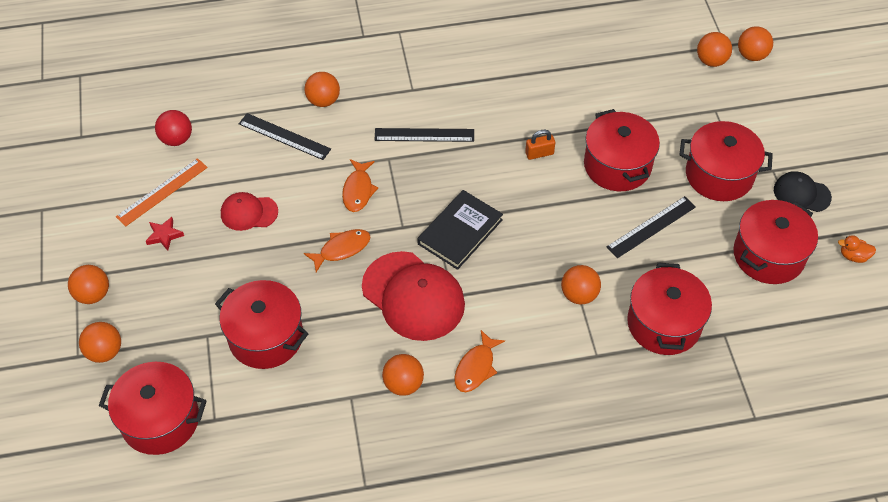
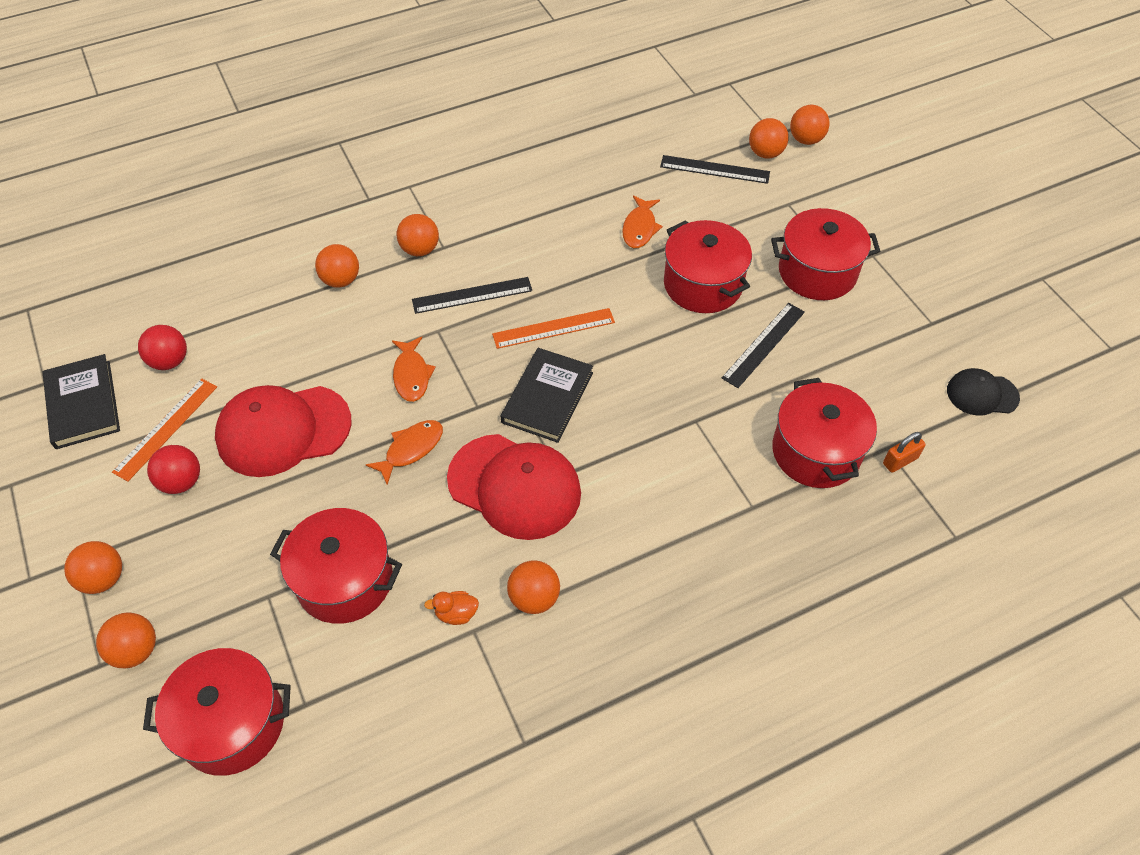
camera: 15 degrees left, 0 degrees up
(106, 159) = (83, 404): none -> black book
(164, 235) = (181, 482): red star -> red ball
(249, 213) = (283, 430): red cap -> red cap, size x1.85
(284, 136) = (304, 330): black ruler -> black ruler (715, 169)
(476, 367) = (616, 556): orange fish -> orange fish (640, 228)
(482, 176) = (553, 328): none -> orange ruler
(539, 153) = (611, 289): orange padlock -> orange padlock (900, 461)
(579, 295) = (709, 440): orange ball -> orange ball (420, 249)
(768, 255) = (902, 348): red pot -> none
(801, 193) = (912, 274): black cap -> black cap (982, 394)
(853, 256) = (991, 329): orange duck -> orange duck (456, 613)

